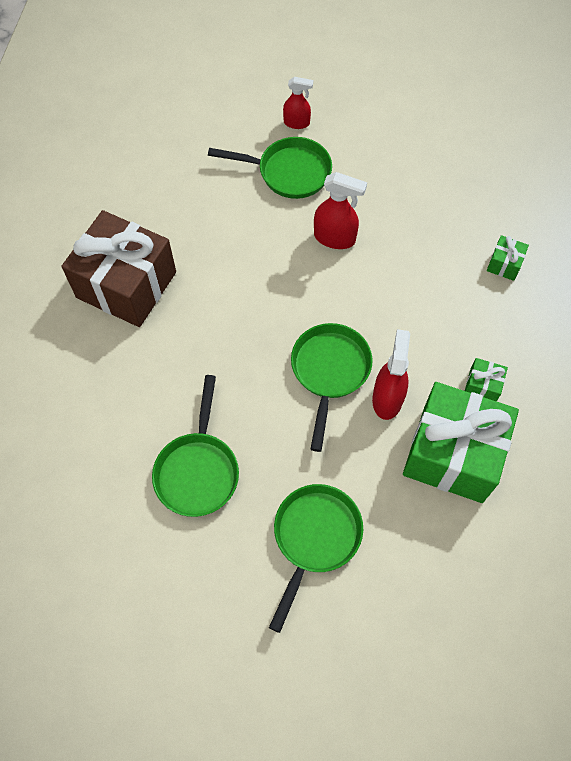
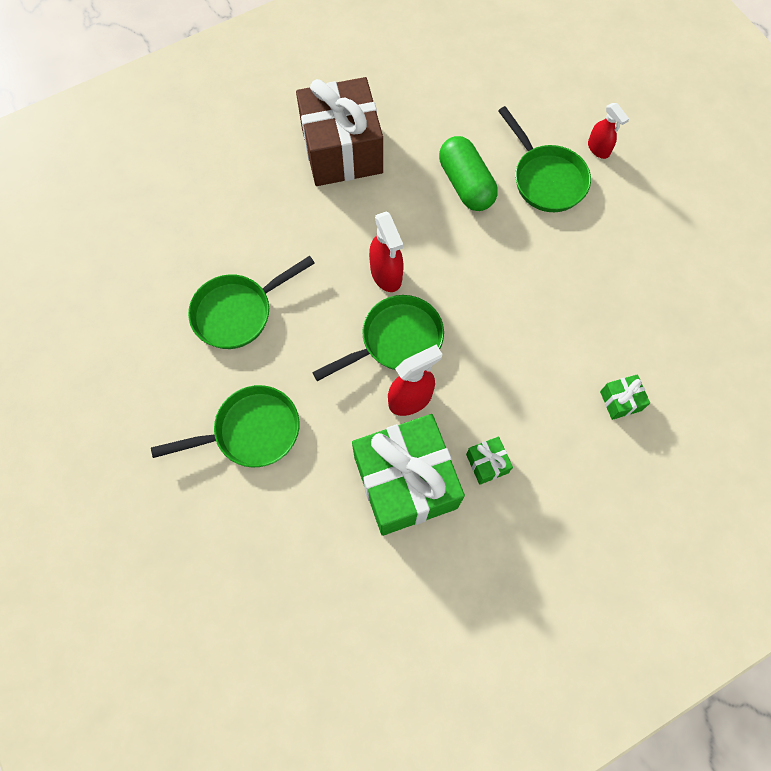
camera: 50 degrees right, 5 degrees up
(242, 225) = (466, 184): none -> green capsule
(335, 238) = (518, 256): red spray bottle -> red spray bottle (386, 274)

